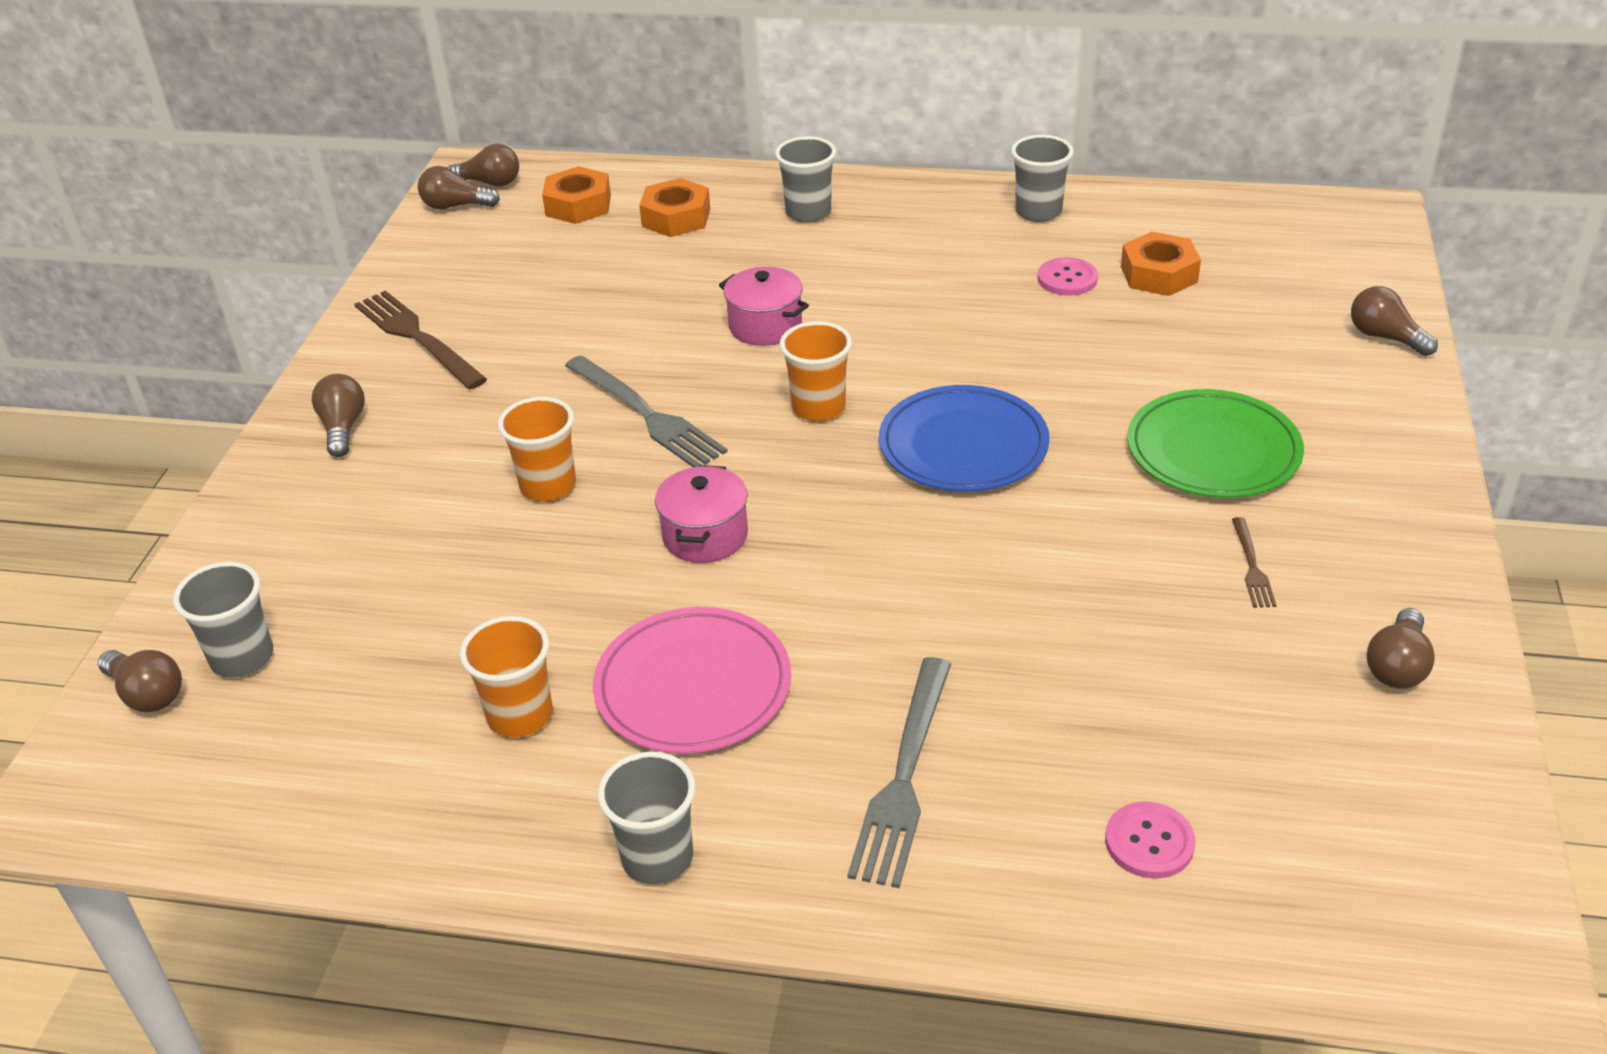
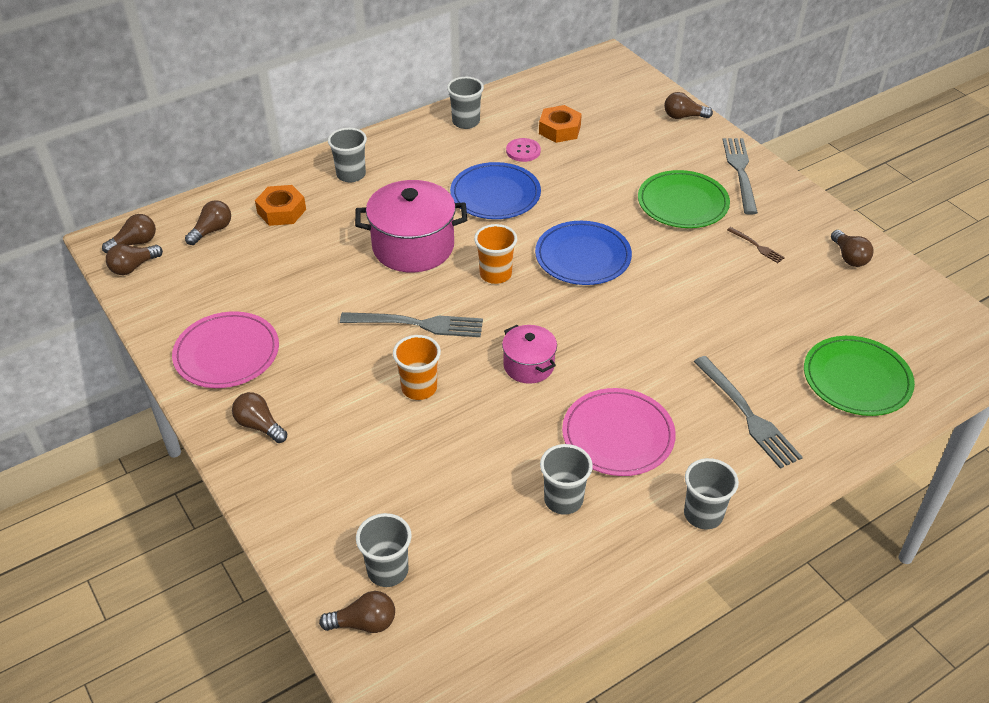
camera: 45 degrees left, 5 degrees up
(417, 337) = (227, 353): brown fork -> pink plate
(520, 716) = (563, 500): orange cup -> grey cup
(578, 205) = (212, 230): orange nut -> brown light bulb
(765, 326) = (413, 247): pink pot -> pink pot, size x1.79
(953, 314) = (495, 195): none -> blue plate
(1149, 842) = (856, 379): pink button -> green plate
(1374, 453) = (740, 172): none -> grey fork

